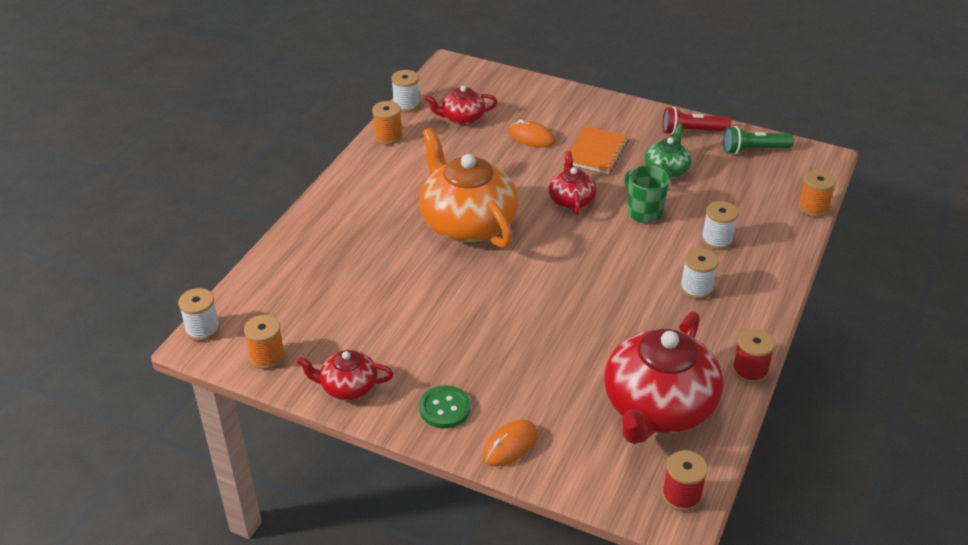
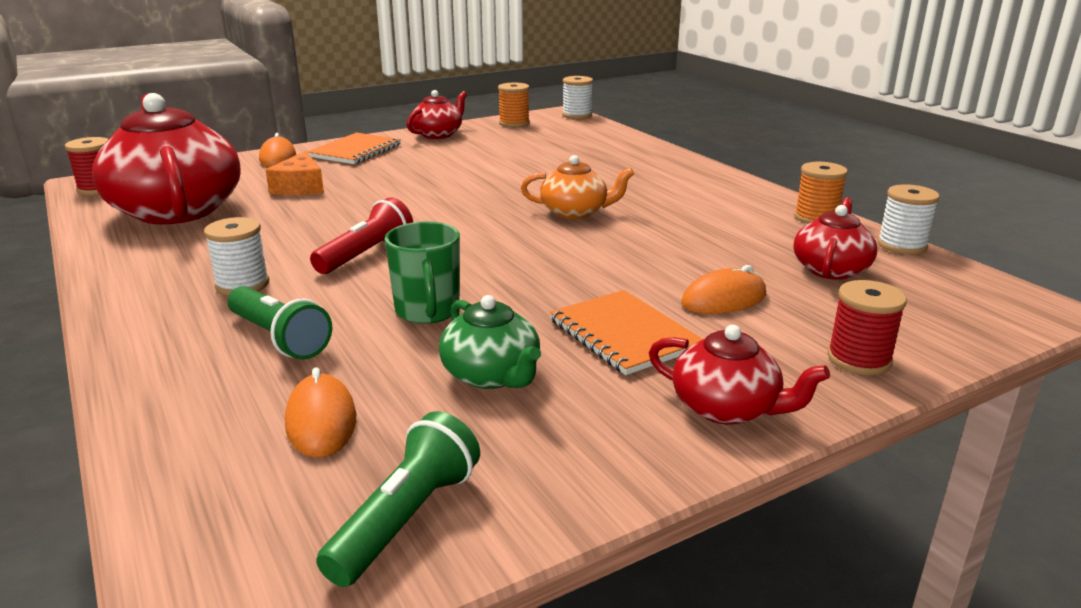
camera: 125 degrees right, 15 degrees down
(444, 408) = (355, 151): green button -> orange notebook
(467, 222) = (575, 212): orange teapot -> orange teapot, size x0.50
(554, 376) = (300, 187): none -> orange cheese
(571, 200) = (530, 275): red teapot -> red teapot (727, 408)
(643, 212) = (428, 311): green mug -> green mug turned 75 degrees clockwise
(692, 131) = (573, 466): red flashlight -> red flashlight (366, 255)
(717, 240) = (279, 338): white spool -> green flashlight
(742, 192) = (321, 421): none -> orange mouse
(749, 370) = (96, 261): red spool -> red spool (859, 359)
(813, 208) = (149, 480): orange spool -> none

